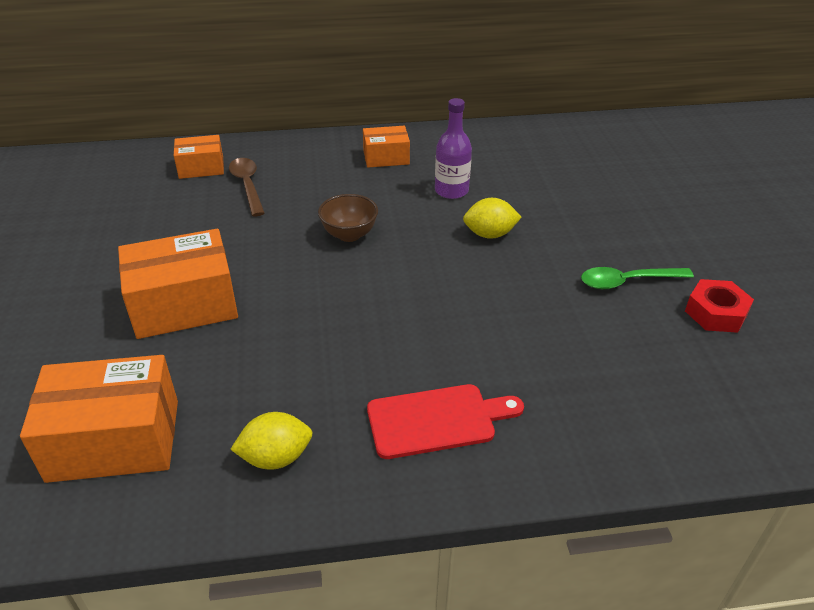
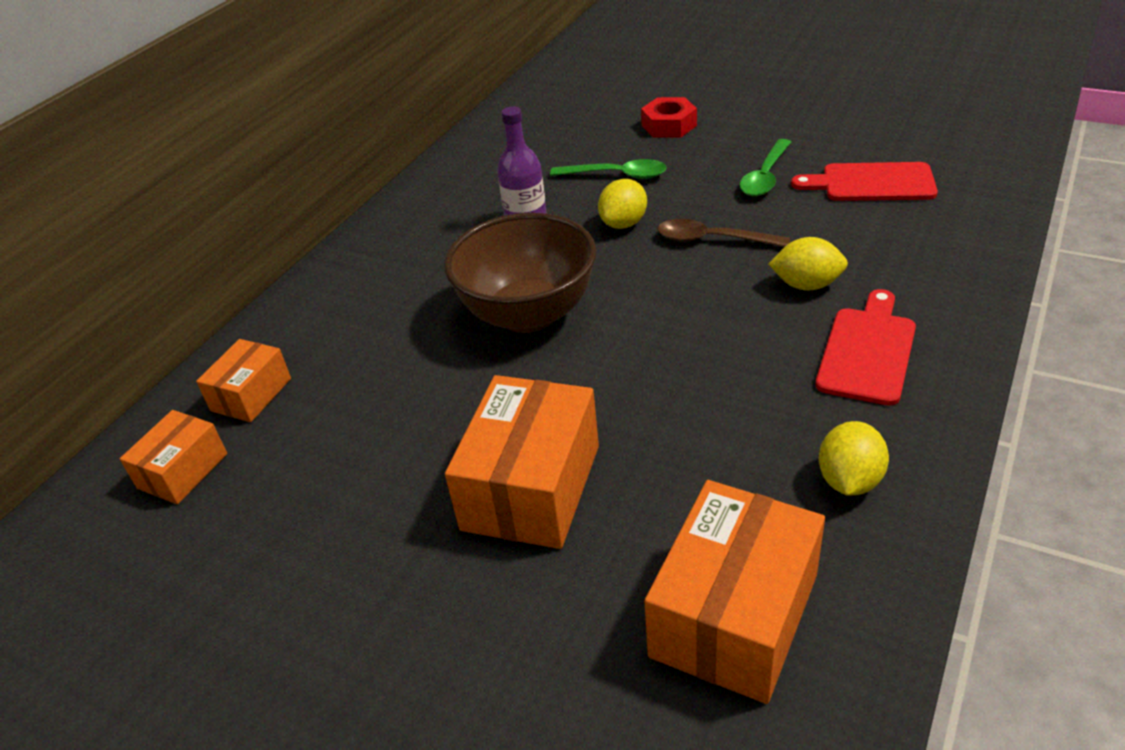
camera: 50 degrees left, 0 degrees up
(247, 185) = (342, 364): brown spoon -> brown spoon (712, 240)
(349, 234) = (528, 314): brown bowl -> brown bowl, size x1.91
(386, 157) = (414, 242): orange box -> orange box (183, 471)
(496, 356) = (806, 285): none -> yellow lemon
(548, 207) = (617, 175): none -> green spoon
(685, 348) = (872, 183): none -> red cutting board
(715, 313) = (841, 152): red nut -> red nut (669, 125)

